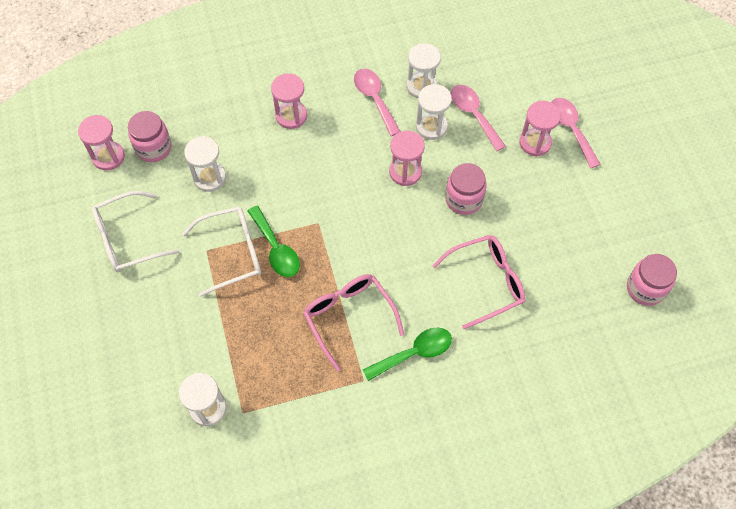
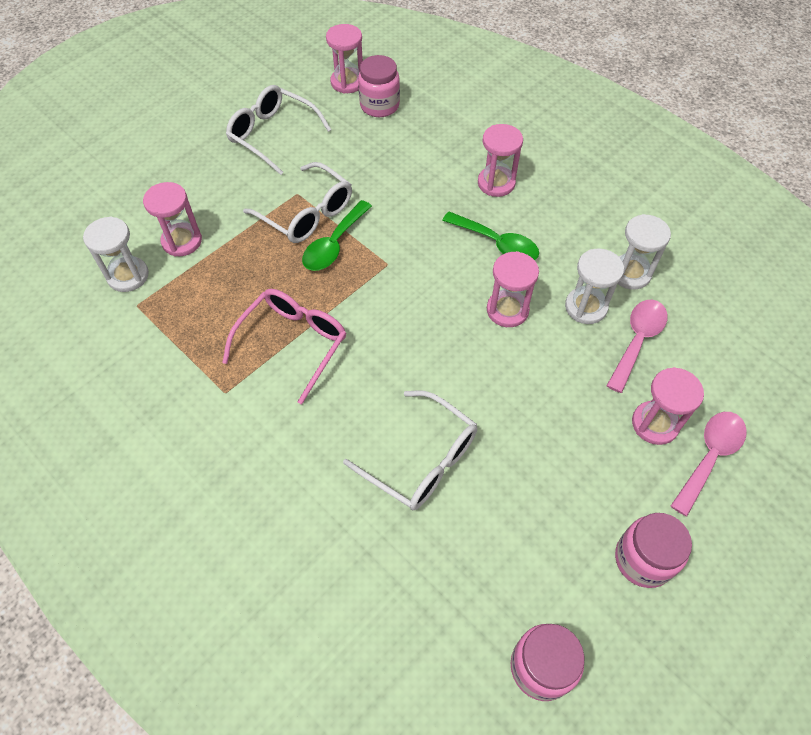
camera: 60 degrees right, 5 degrees down
(198, 354) = (182, 241): none -> pink hourglass
(209, 178) = (377, 158): white hourglass -> none
(374, 99) = (576, 240): pink spoon -> none
(414, 353) = (284, 426): green spoon -> green spoon (496, 243)
(463, 199) = (515, 384): pink jar -> pink jar (643, 559)
(487, 282) = (422, 460): pink glasses -> white glasses

